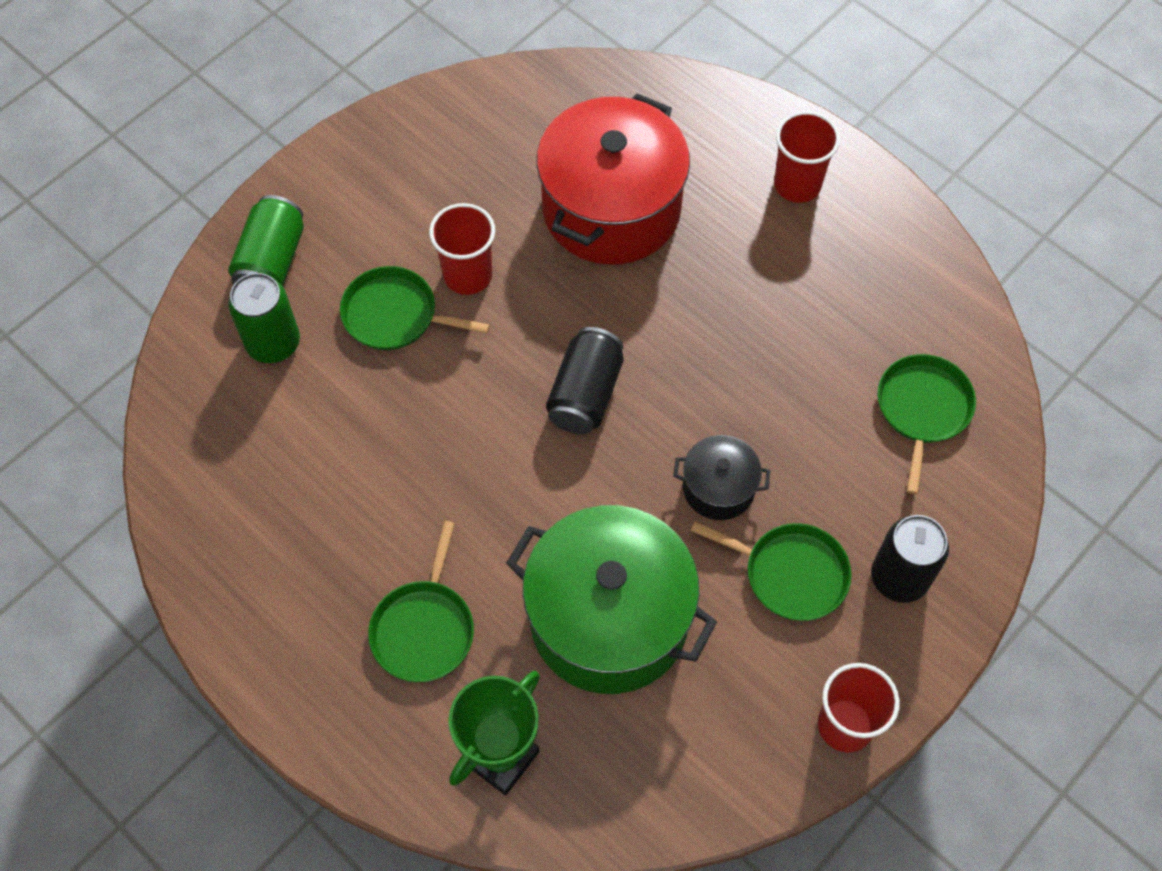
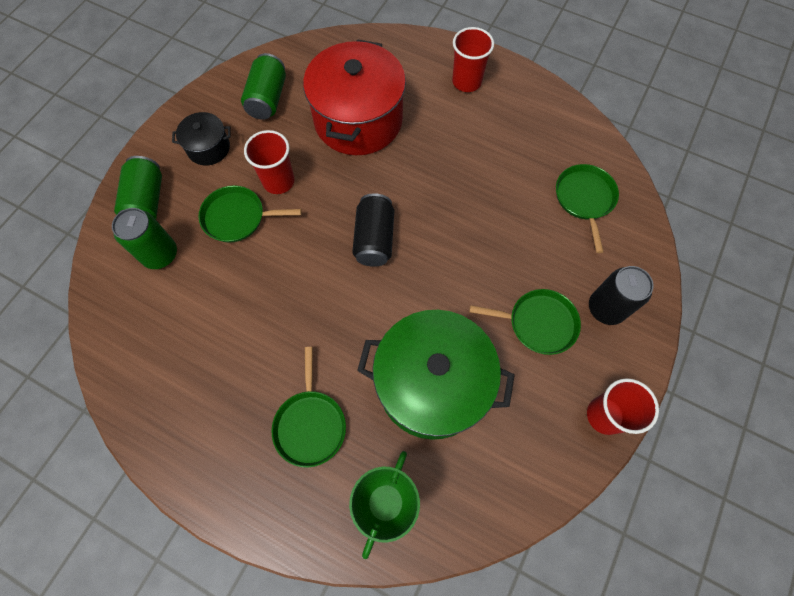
camera: 15 degrees left, 5 degrees up
(483, 145) = (268, 99): none -> green can
(718, 488) = (476, 279): black pot -> black pot (208, 148)

